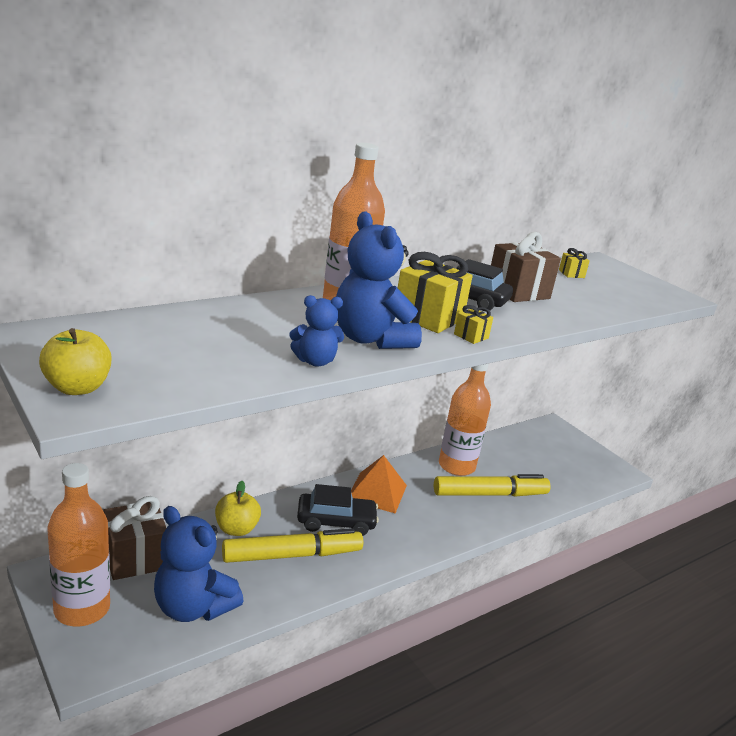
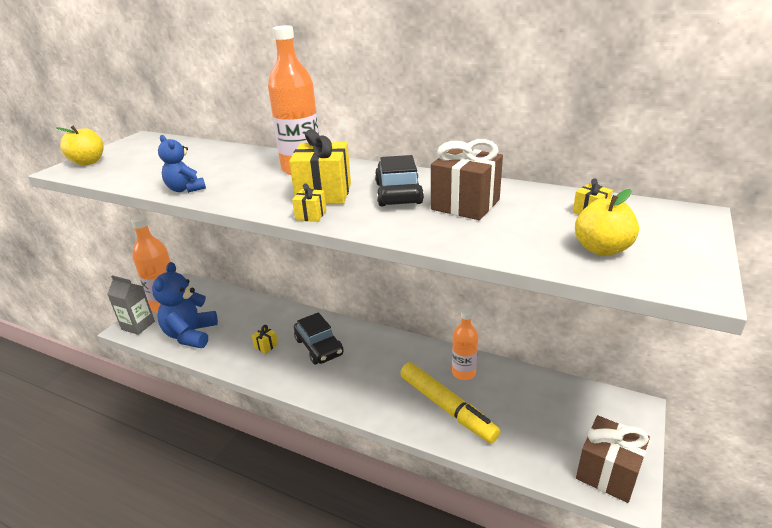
camera: 65 degrees right, 5 degrees up
(98, 653) = (138, 325): none -> grey carton
(135, 558) = (217, 299): brown gift -> brown gift (608, 472)
(236, 529) = (272, 315): yellow apple -> yellow apple (601, 249)
(292, 555) = (266, 346): yellow marker -> yellow gift
(371, 339) = (248, 191): blue teddy bear -> none
(377, 492) = (374, 349): orange pyramid -> none
(456, 466) = (463, 372): orange bottle -> orange bottle, size x0.64

